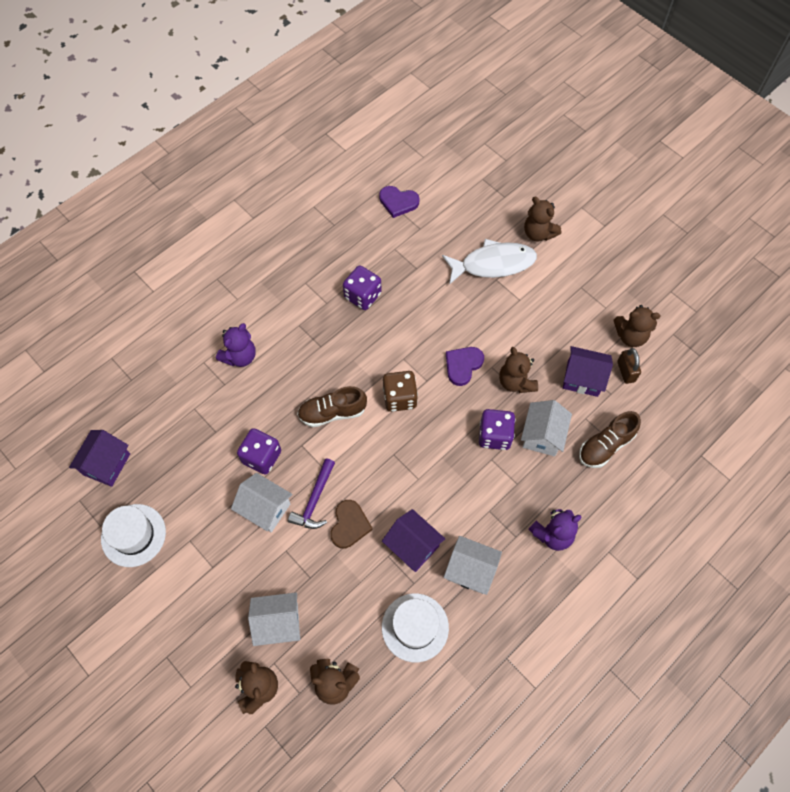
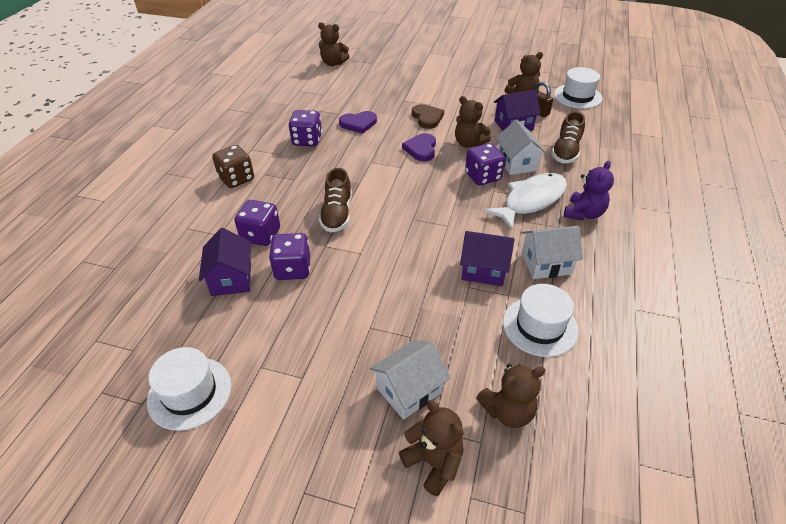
camera: 30 degrees left, 20 degrees down
(106, 464) = (120, 345): purple house -> purple house (231, 279)
(240, 356) = (222, 211): purple teddy bear -> none
(257, 404) = (261, 235): none -> purple dice
(265, 508) = (324, 304): white house -> none
(314, 500) = (368, 277): purple hammer -> none
(332, 412) = (337, 214): brown shoe -> brown shoe turned 45 degrees counterclockwise
(349, 525) = (415, 281): brown heart -> brown heart (427, 118)
(398, 202) = (295, 87): purple heart -> purple heart (358, 123)
(400, 398) = (387, 184): brown dice -> brown dice (236, 179)
(493, 264) = (394, 94): white fish -> white fish (531, 200)
(538, 233) = (412, 71): brown teddy bear -> brown teddy bear (333, 63)
(692, 368) = (577, 96): none -> white hat

